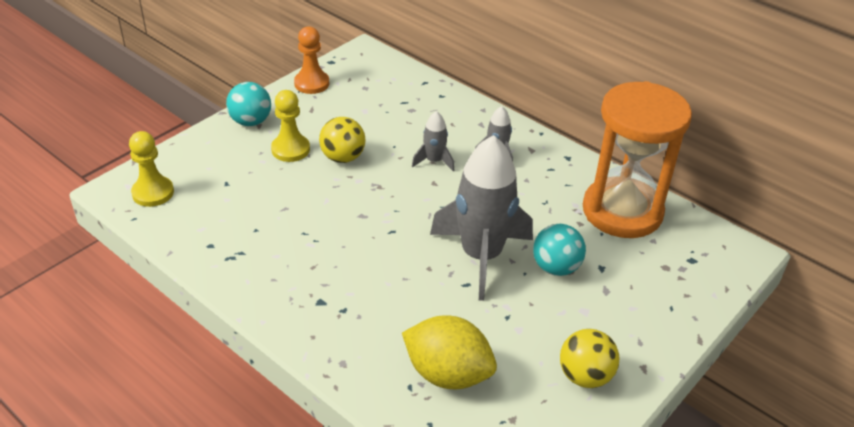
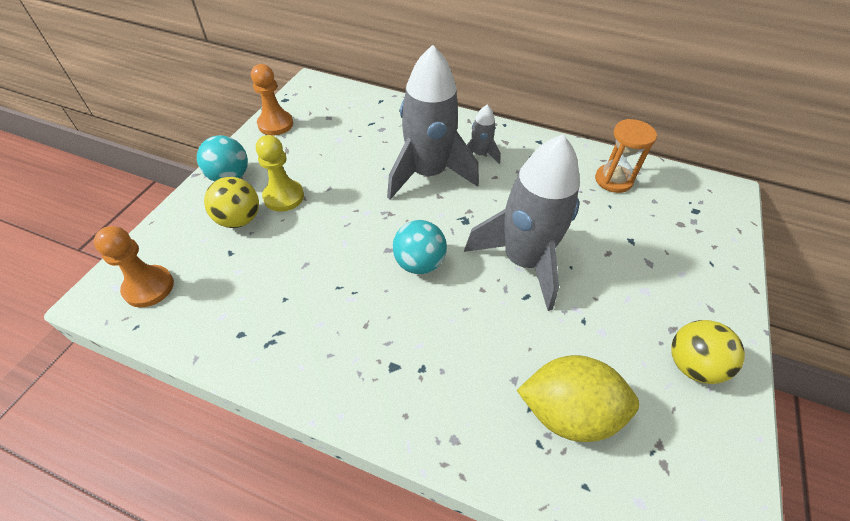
camera: 20 degrees left, 10 degrees up
(153, 193) = (149, 287): yellow pawn -> orange pawn
(343, 157) = (340, 192): yellow ball -> yellow ball (239, 219)
(434, 161) = (427, 174): grey rocket -> grey rocket, size x2.20
(556, 268) = (594, 252): turquoise ball -> turquoise ball (419, 263)
(622, 211) = (613, 180): orange hourglass -> orange hourglass, size x0.50

